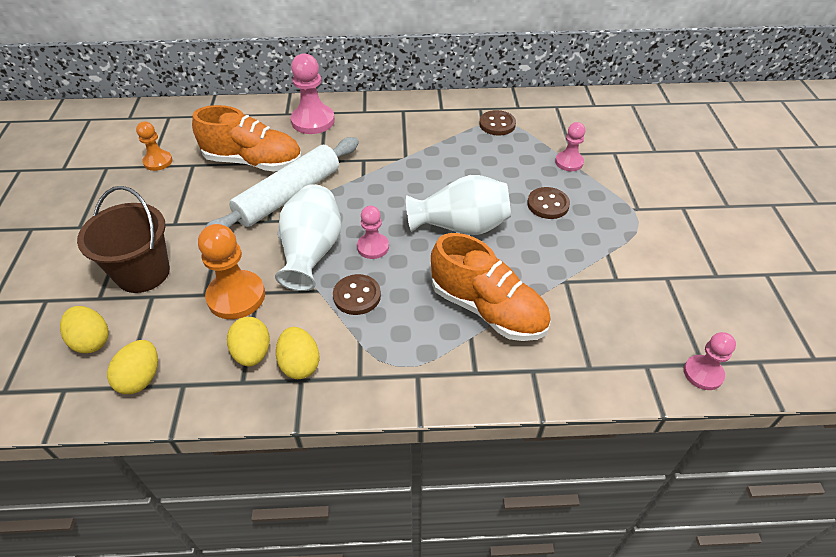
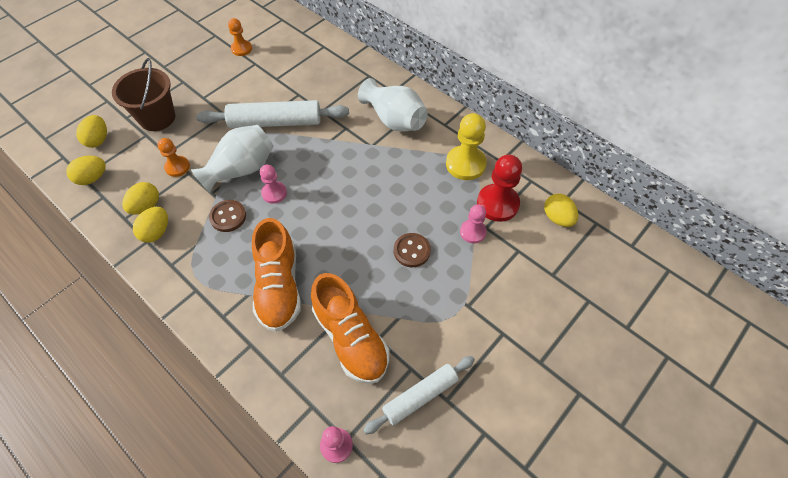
camera: 45 degrees right, 10 degrees up
(236, 296) = (177, 167): orange pawn -> orange pawn, size x0.60
(253, 162) = (286, 84): orange shoe -> orange shoe (350, 338)
(313, 121) = (353, 77): pink pawn -> none
(461, 226) = (338, 220): white vase -> white vase (394, 120)
(497, 124) = (465, 164): brown button -> yellow pawn
(557, 134) = (497, 204): none -> red pawn
(606, 117) = (557, 218): none -> yellow egg
(699, 289) = (420, 396): none -> white rolling pin

